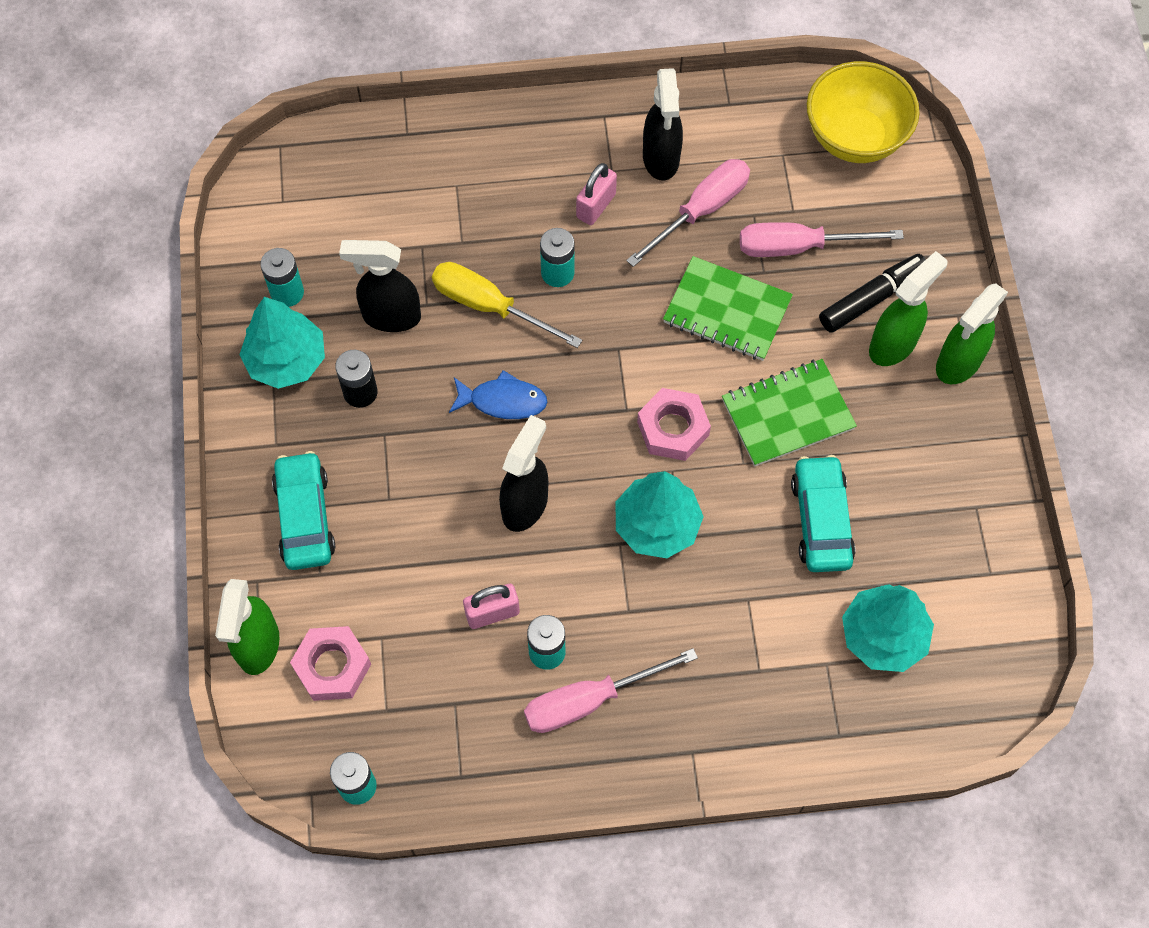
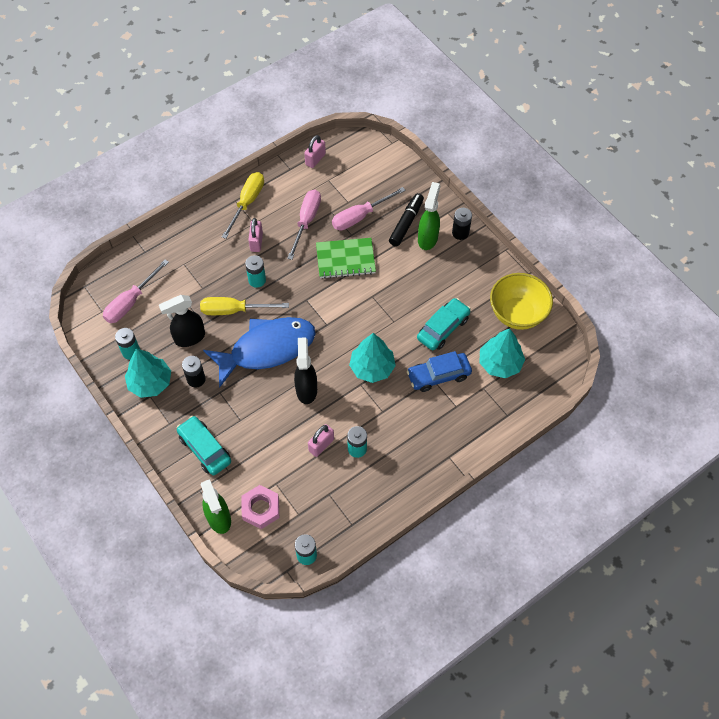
camera: 30 degrees left, 5 degrees down
(503, 401) = (267, 349): blue fish -> blue fish, size x2.15
(589, 700) = (389, 459): pink screwdriver -> pink screwdriver (131, 302)
(622, 129) = (247, 203): none -> yellow screwdriver
(661, 159) = (274, 207): black spray bottle -> none
(673, 429) = (353, 322): pink nut -> none
(762, 599) = (438, 375): none -> blue car
(782, 107) = (315, 159): none -> pink padlock
(787, 414) = (400, 291): green notebook -> none
(821, 520) = (443, 328): turquoise car -> turquoise car turned 75 degrees clockwise
(854, 137) = (356, 158): yellow bowl -> yellow bowl (517, 314)
(958, 363) = (460, 233): green spray bottle -> black battery

